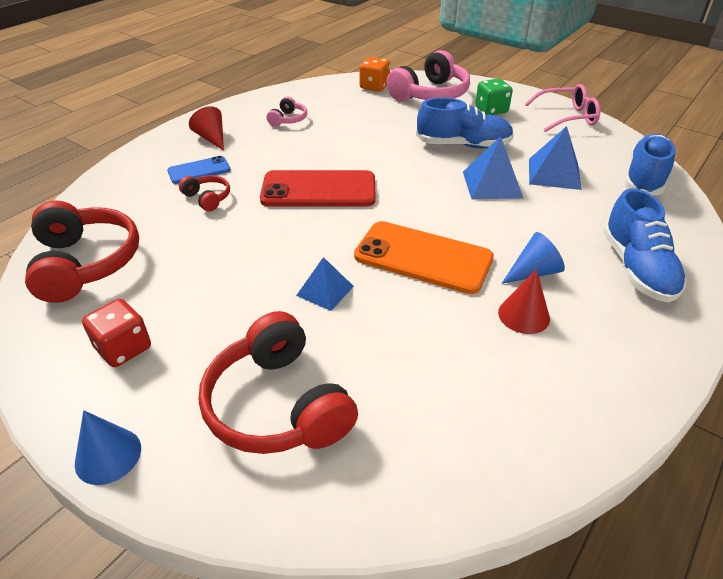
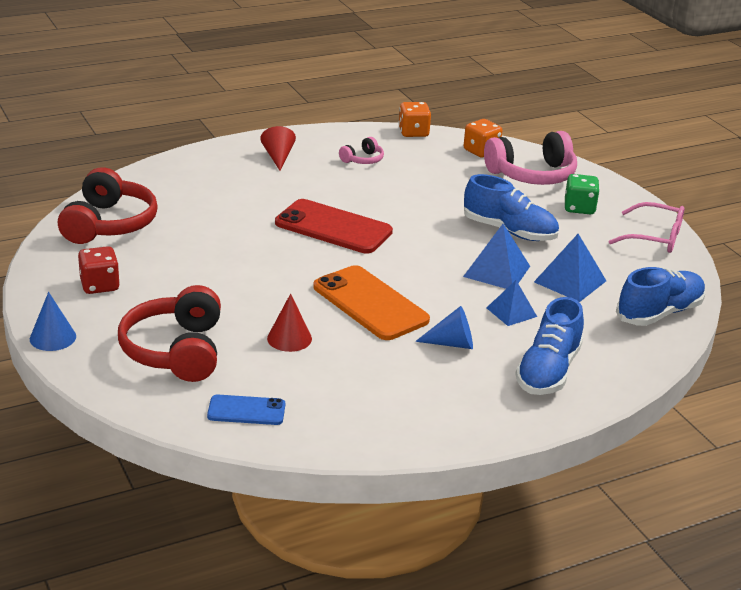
camera: 25 degrees right, 10 degrees down
(199, 170) = (245, 181): blue phone -> blue phone (246, 410)
(207, 198) = (234, 206): red headphones -> none
(308, 86) = (413, 132): none -> orange dice
(325, 290) = (269, 299): blue pyramid -> blue pyramid (511, 312)
(523, 315) = (408, 366): red cone -> red cone (289, 338)

